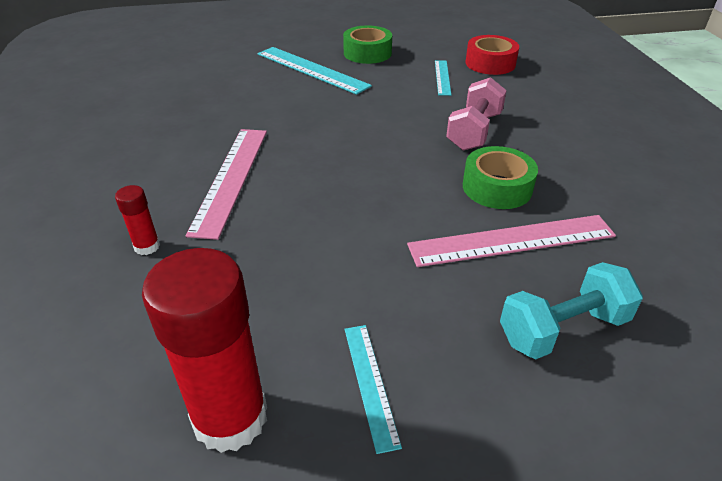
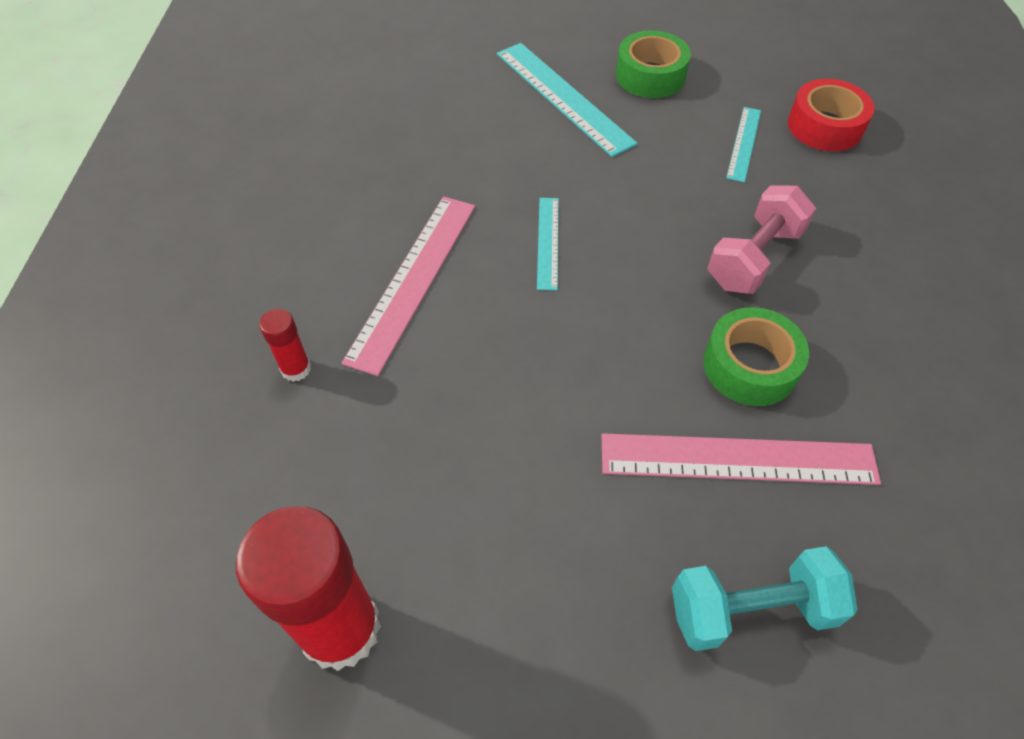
camera: 15 degrees right, 15 degrees up
(370, 383) = (499, 625): turquoise ruler -> turquoise ruler (547, 242)

